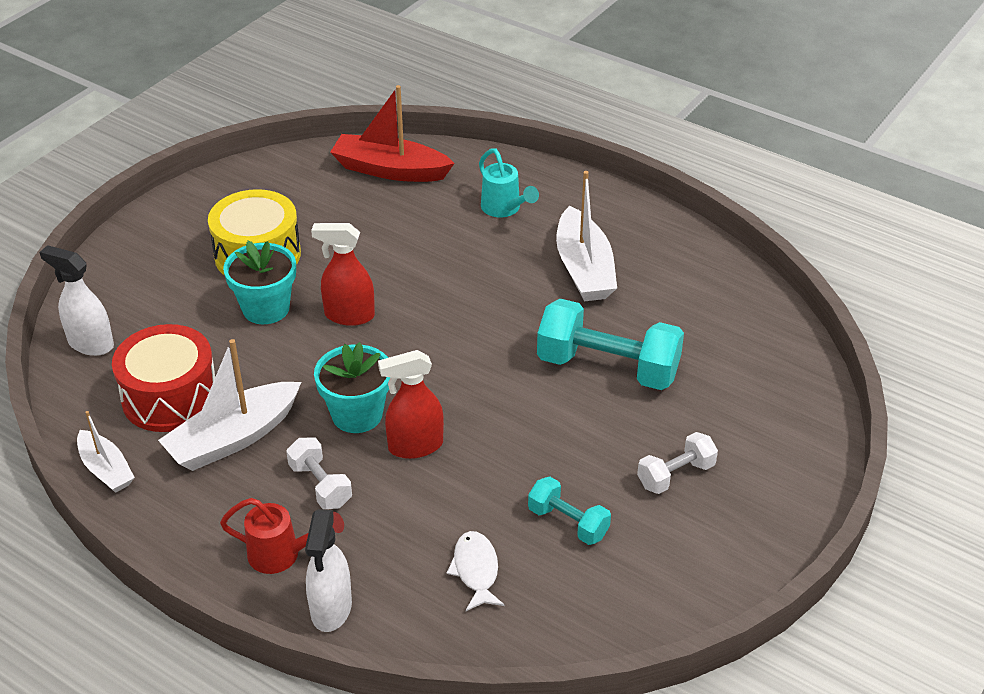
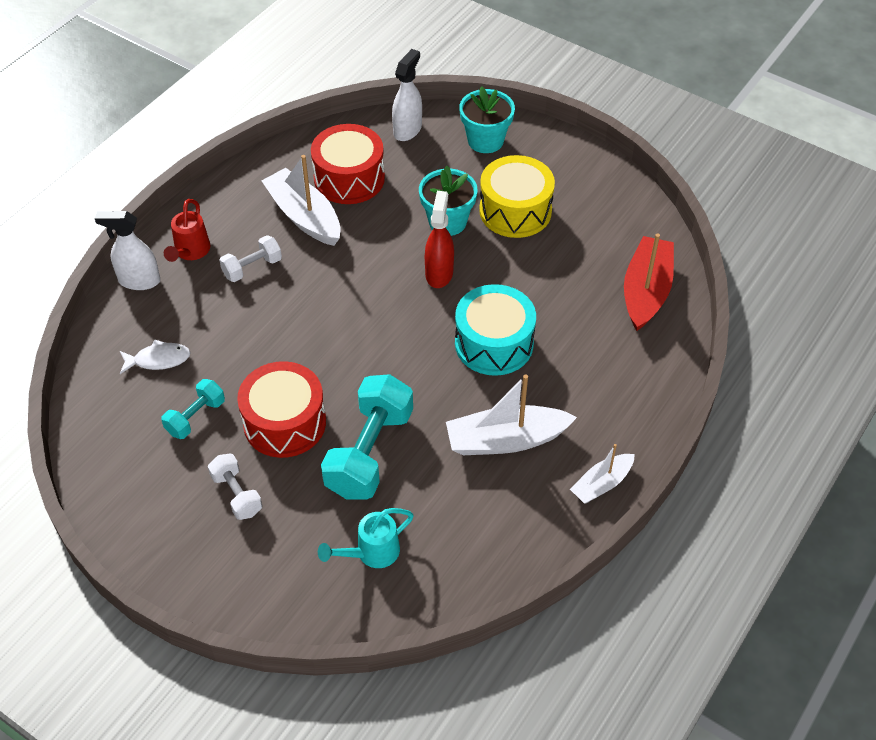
camera: 90 degrees right, 10 degrees up
(106, 469) = (280, 155): white boat -> white boat (601, 484)
(357, 414) = (323, 284): turquoise flower pot -> turquoise flower pot (485, 140)
(415, 446) = (286, 321): red spray bottle -> none
(456, 275) = (494, 343): none -> turquoise drum
(504, 209) = (593, 379): turquoise watering can -> turquoise watering can (371, 553)
(571, 439) = (284, 422): none -> red drum

